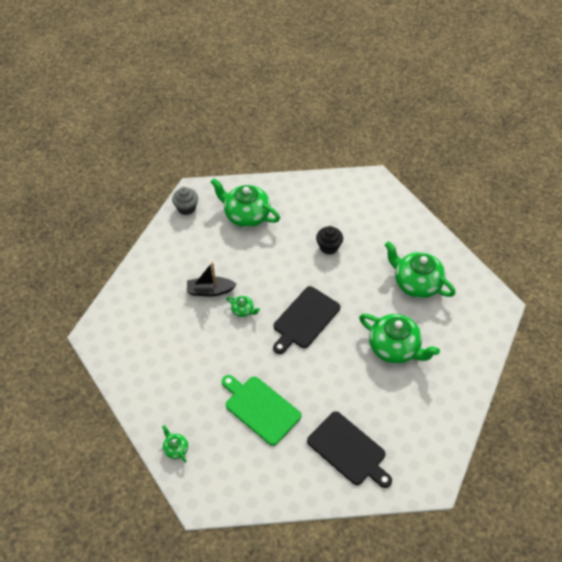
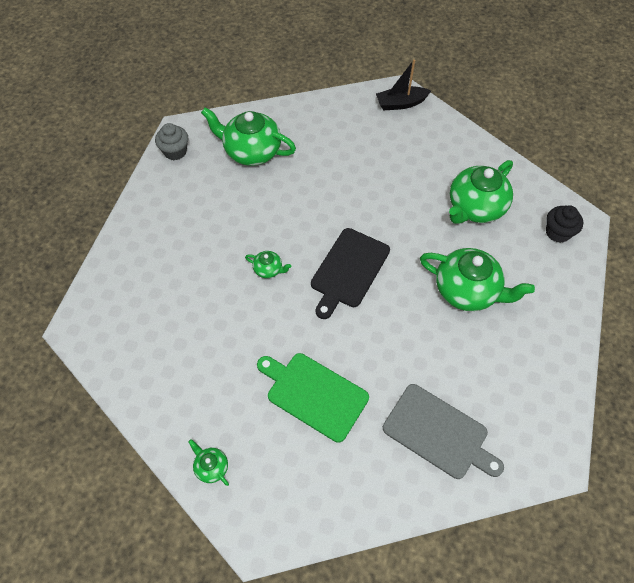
camera: 10 degrees left, 5 degrees up
(210, 291) = (222, 250): black boat -> black boat (401, 103)
(329, 247) = (360, 177): black cupcake -> black cupcake (557, 232)
(348, 450) = (438, 433): black cutting board -> grey cutting board
(416, 283) = (475, 207): green teapot -> green teapot turned 75 degrees counterclockwise

